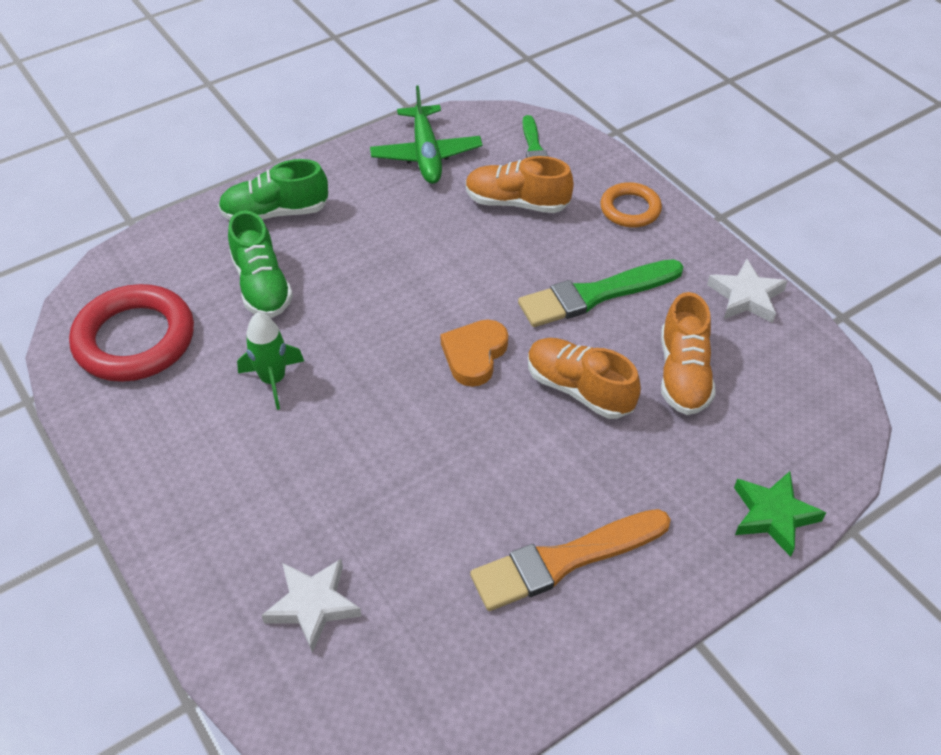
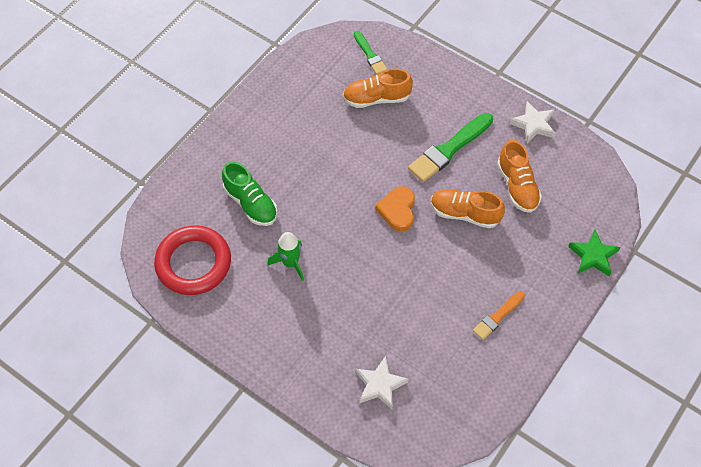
camera: 20 degrees left, 10 degrees up
(275, 213) = (232, 150): green shoe -> none
(426, 154) = (305, 78): green plane -> none
(564, 561) = (497, 317): orange brush -> orange brush, size x0.58
(630, 209) = (445, 83): orange ring -> none

